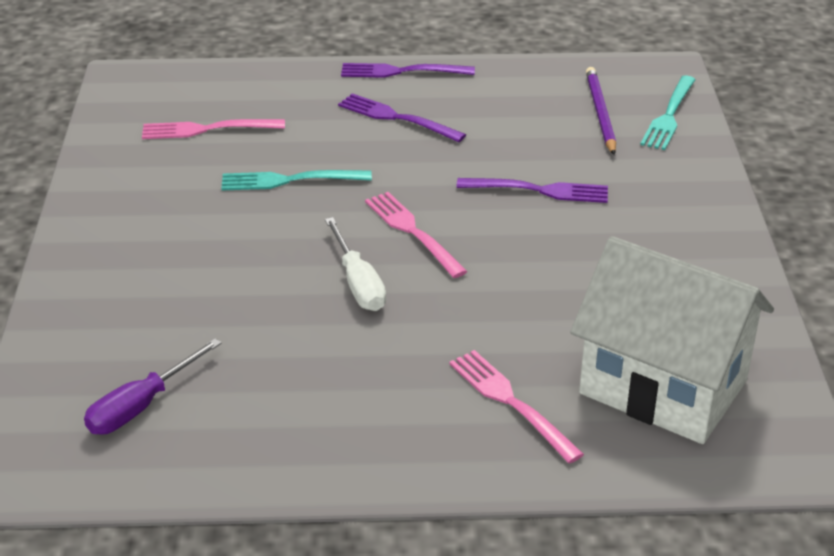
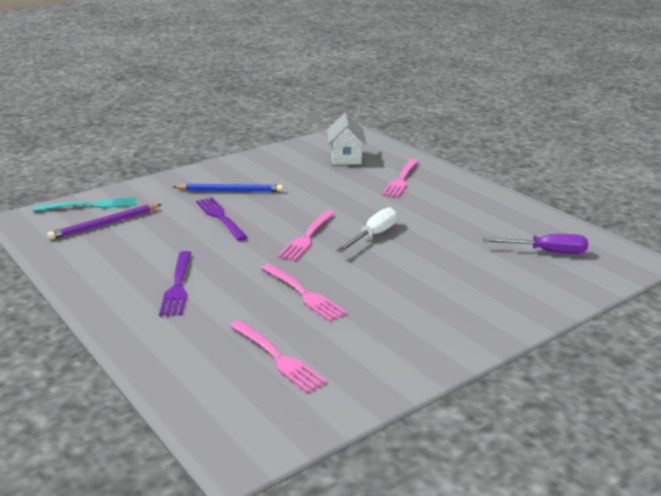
camera: 125 degrees left, 10 degrees down
(290, 180) = (303, 293): turquoise fork -> pink fork
(402, 71) = (99, 309): purple fork -> none
(622, 224) = (230, 190): none -> blue pencil
(663, 387) = (346, 158): white house -> white house, size x0.54

